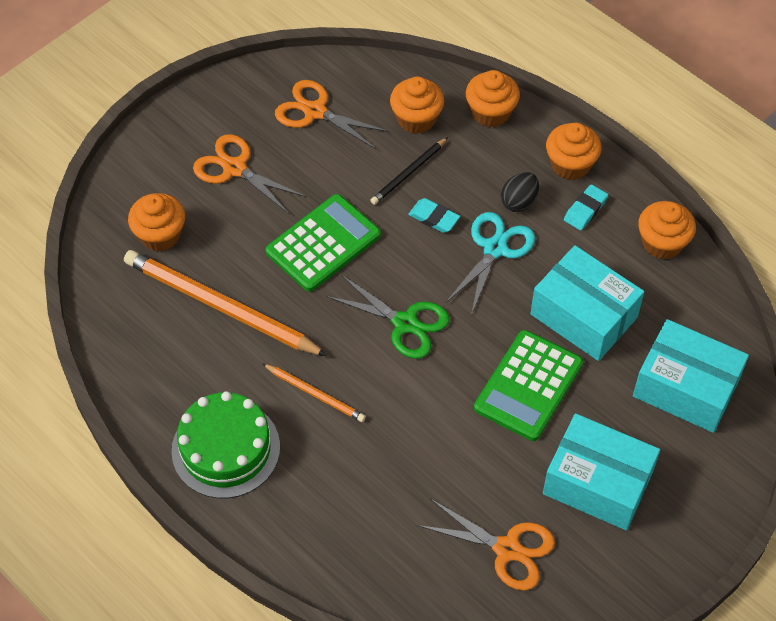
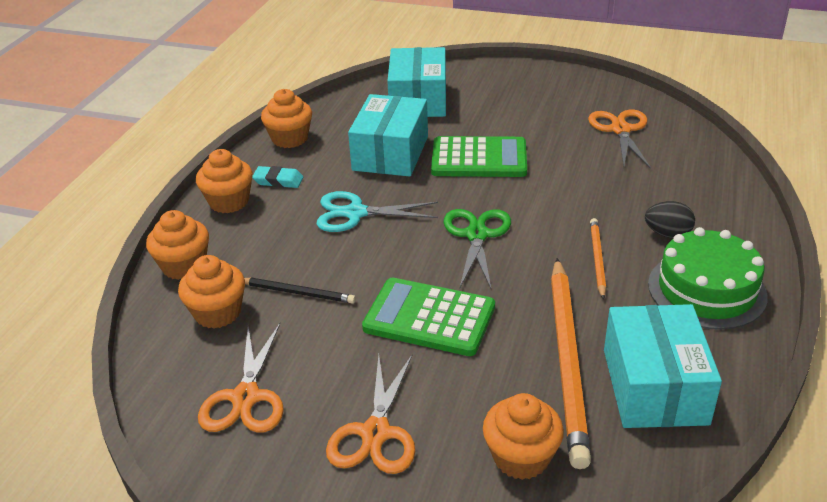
camera: 115 degrees left, 20 degrees down
(434, 218) = (345, 258): turquoise eraser -> none
(519, 201) = (291, 216): black egg -> black egg (667, 234)
(597, 483) = (530, 111): turquoise box -> turquoise box (655, 386)

